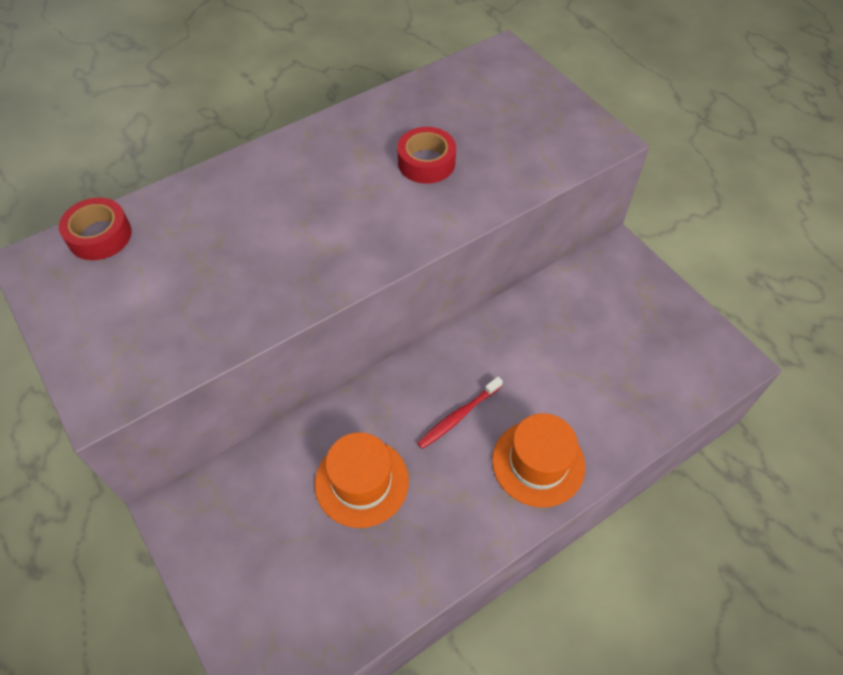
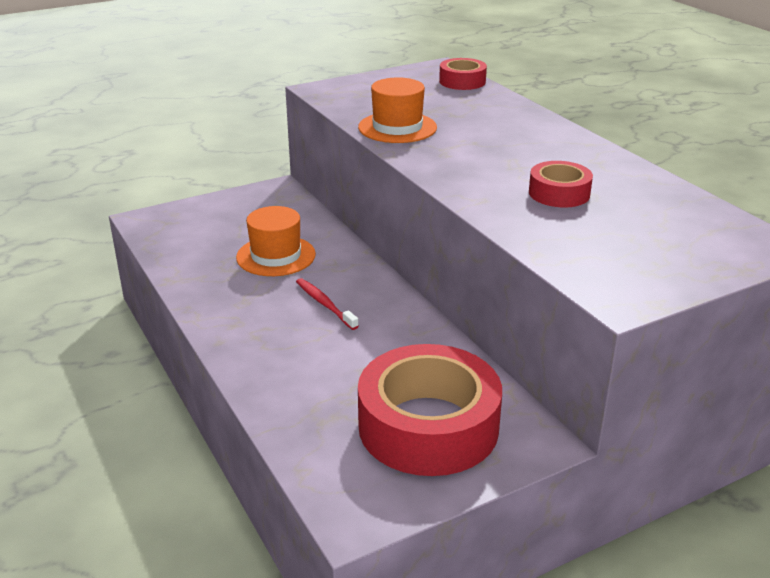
camera: 95 degrees right, 25 degrees down
(538, 463) = (263, 344): orange hat -> orange hat (397, 127)
(622, 320) = (428, 426): none -> red tape

